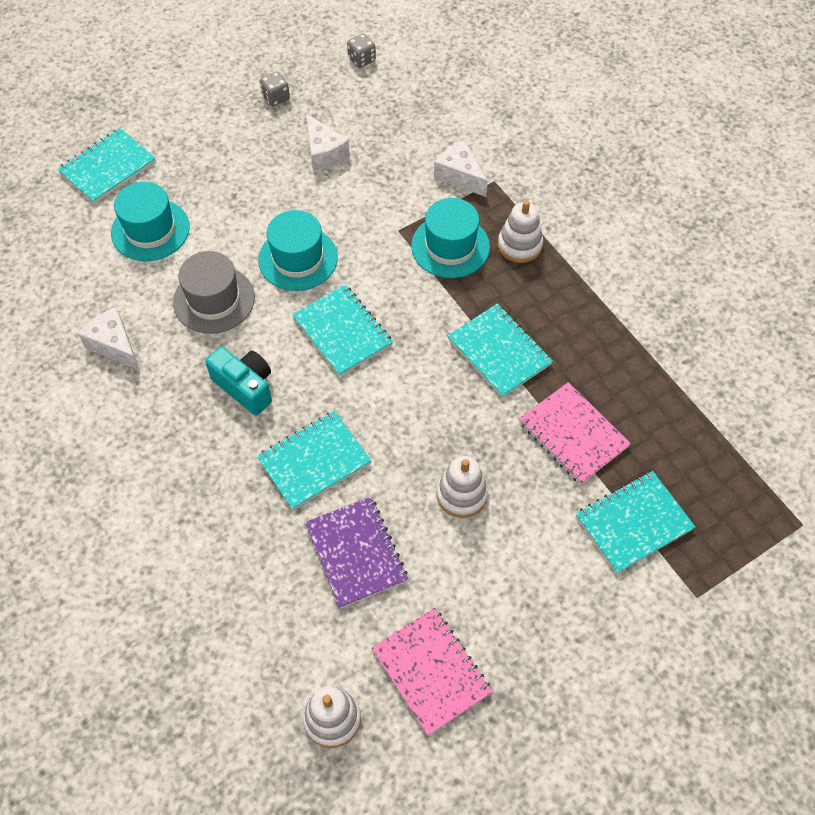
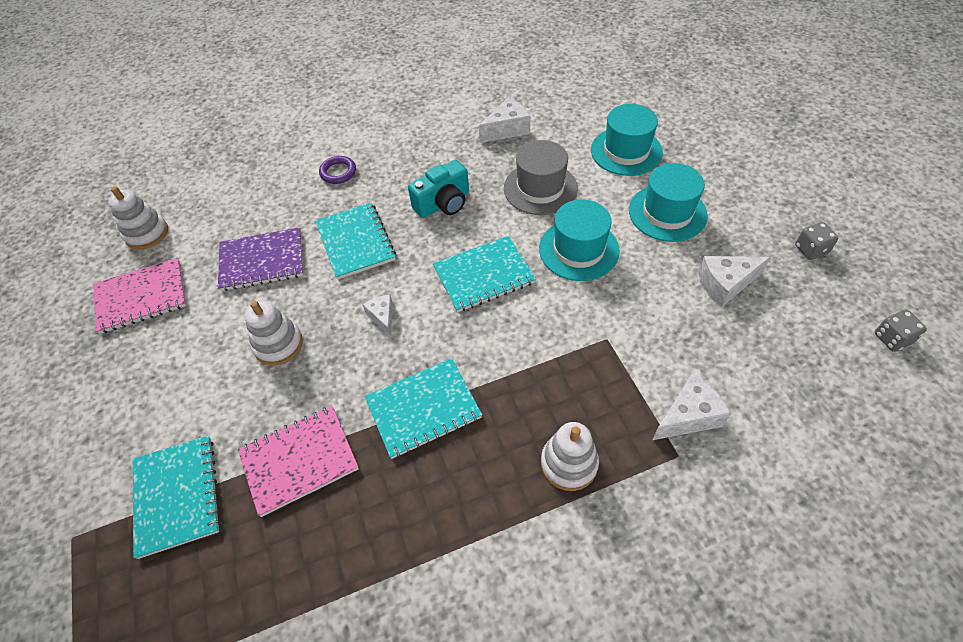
camera: 105 degrees right, 5 degrees down
(108, 167) = (703, 126): turquoise notebook -> none
(200, 515) = (338, 172): none -> purple ring
(409, 408) = (382, 317): none -> white cheese
(450, 246) = (577, 386): turquoise hat -> turquoise hat (667, 213)

